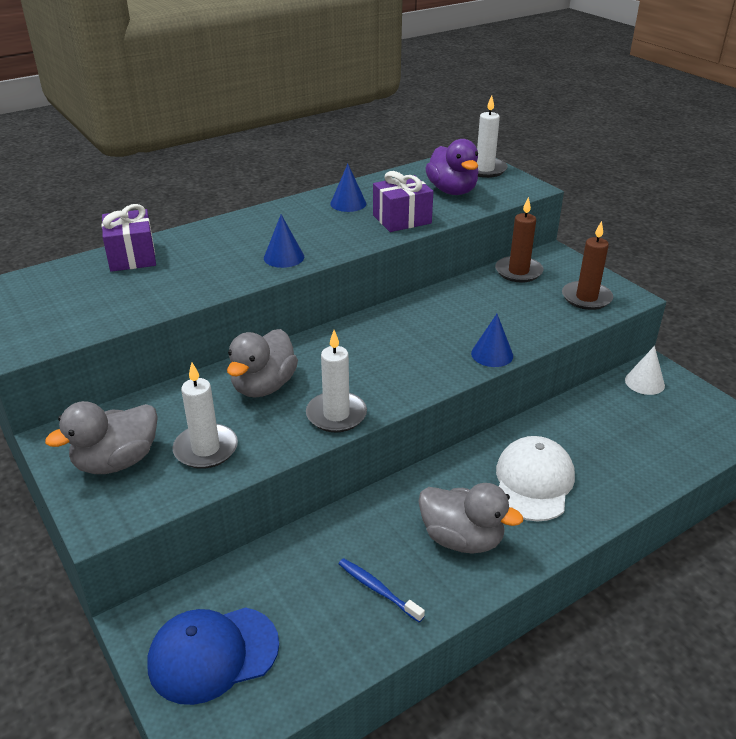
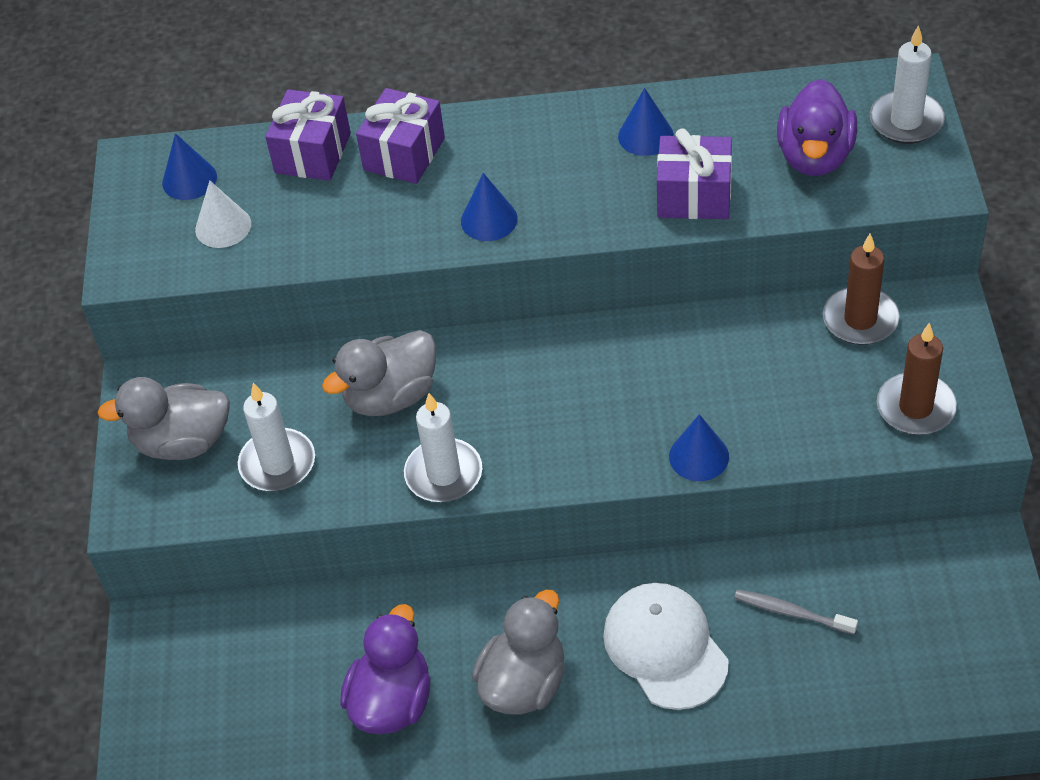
camera: 35 degrees right, 15 degrees up
(44, 289) = (189, 180): none -> blue cone
(199, 243) = (404, 154): none -> purple gift
(213, 654) = (194, 695): blue cap -> none
(378, 589) = (392, 701): blue toothbrush -> purple duck
(462, 539) = (524, 683): grey duck -> grey duck turned 120 degrees counterclockwise
(533, 482) = (665, 648): white cap -> white cap turned 75 degrees counterclockwise
(588, 436) = (791, 612): none -> grey toothbrush
(644, 382) = (948, 563): white cone -> white cone (223, 226)

